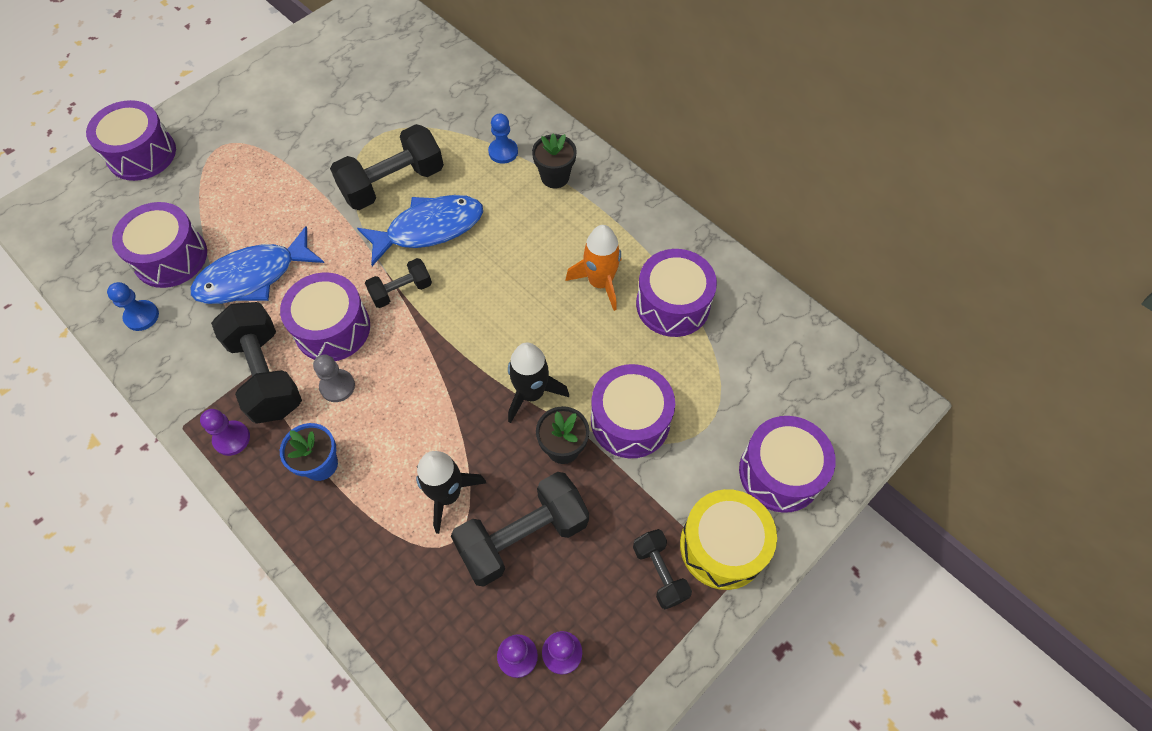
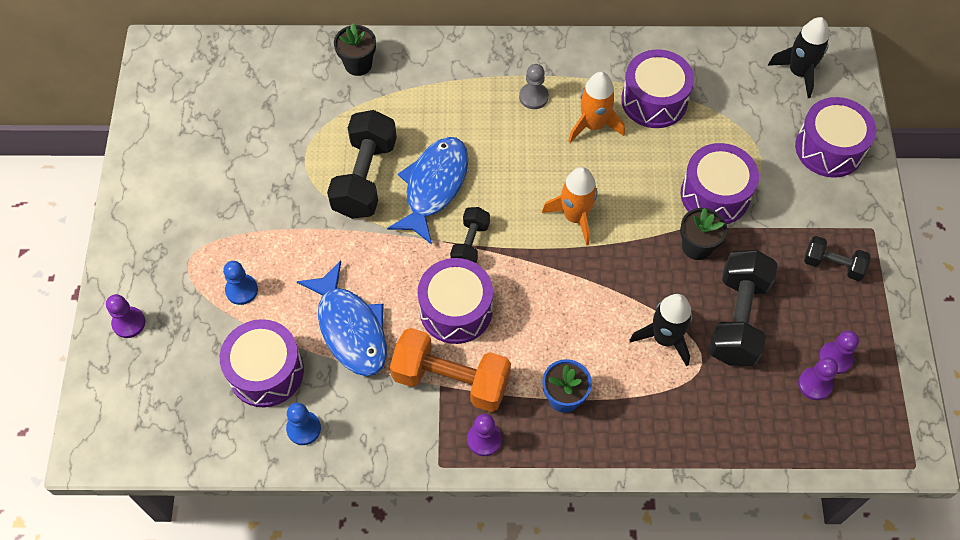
camera: 45 degrees left, 0 degrees up
(142, 154) = (129, 323): purple drum -> purple pawn
(253, 277) = (350, 328): blue fish -> blue fish turned 45 degrees counterclockwise
(266, 374) = (451, 380): black dumbbell -> orange dumbbell
(337, 386) = (510, 342): grey pawn -> grey pawn (533, 97)
(499, 338) = (575, 217): none -> orange rocket
(503, 152) = (416, 90): blue pawn -> blue pawn (241, 290)
(531, 393) = (637, 232): black rocket -> black rocket (798, 72)
(555, 177) = (475, 78): black flower pot -> black flower pot (358, 64)
(722, 546) = (847, 218): yellow drum -> none

